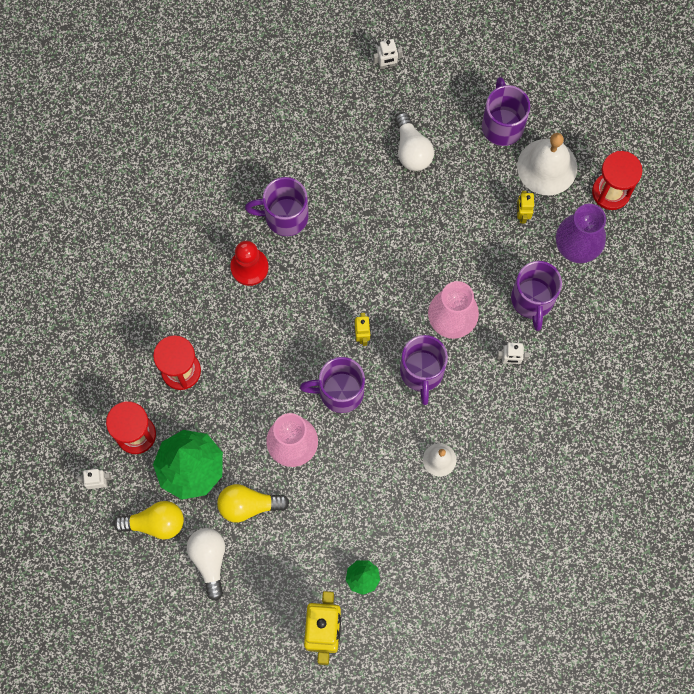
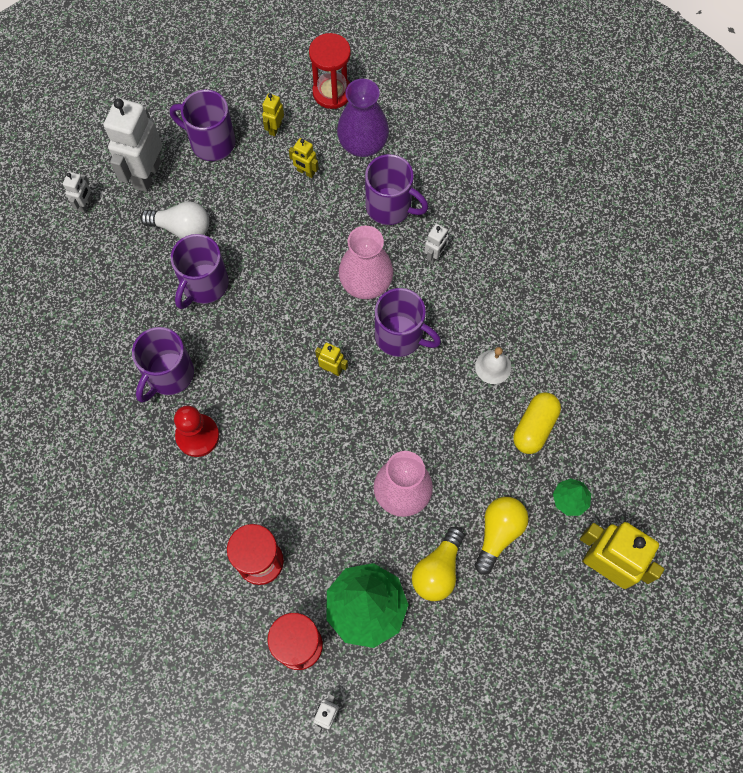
camera: 60 degrees left, 5 degrees down
(155, 523) = (403, 676): yellow light bulb -> yellow light bulb (498, 533)
(209, 560) = (472, 641): white light bulb -> none
(339, 392) = (374, 420): purple mug -> purple mug (204, 285)
(407, 519) = (534, 427): none -> yellow capsule
(441, 94) = (147, 175): none -> white robot
(547, 167) = (275, 128): white bell -> yellow robot

